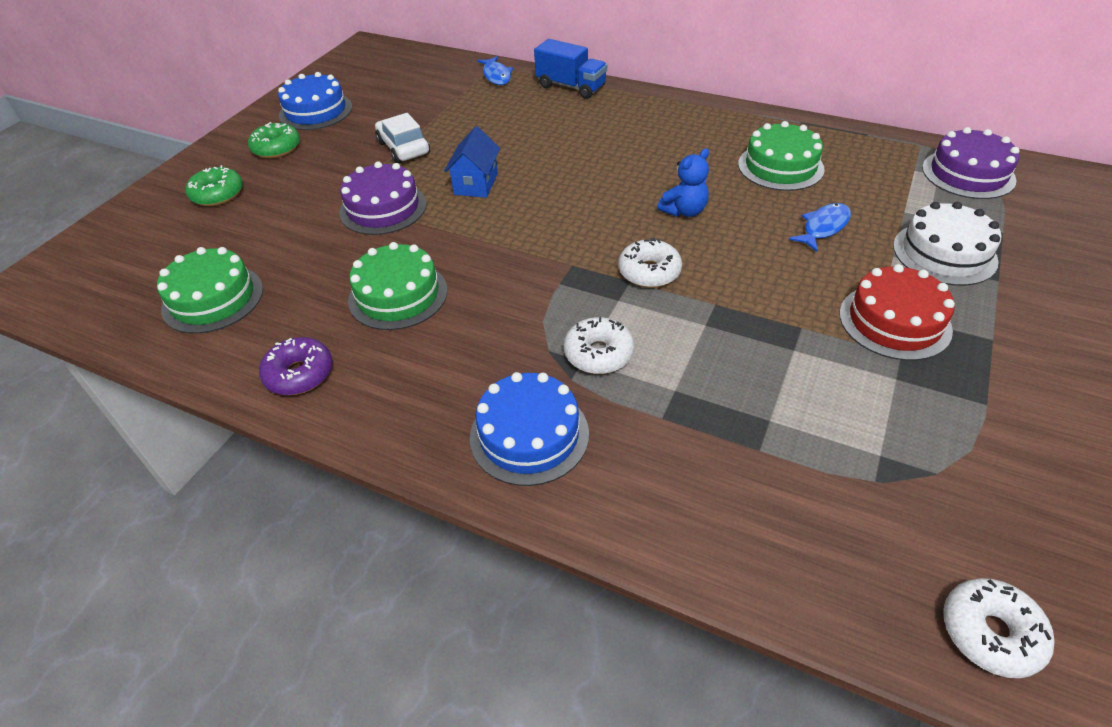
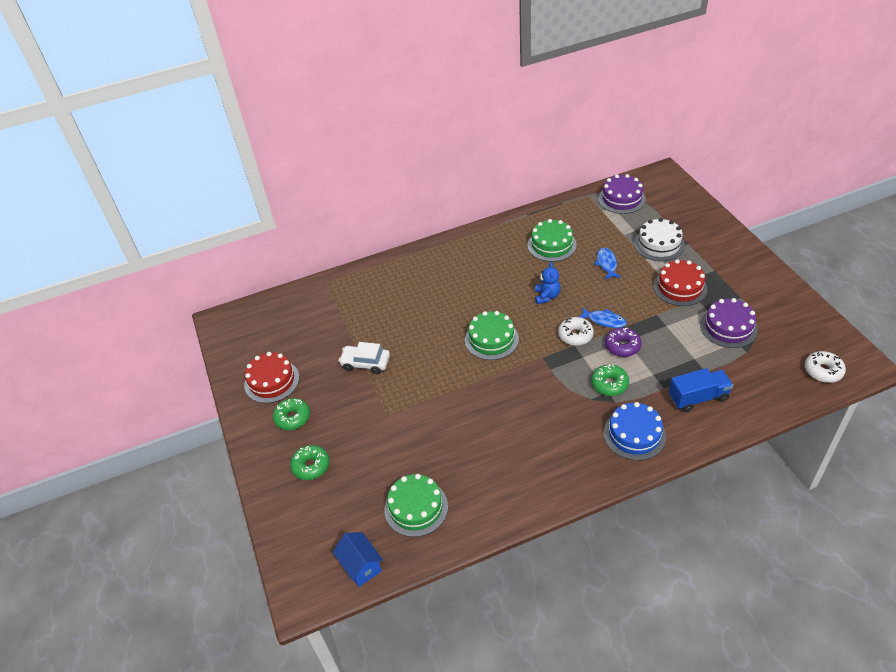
camera: 45 degrees left, 0 degrees up
(299, 374) = (516, 496): purple donut -> purple donut (622, 346)
(315, 111) = (272, 381): blue cake -> red cake
(383, 208) = (414, 400): purple cake -> purple cake (728, 327)
(398, 295) = (496, 431): green cake -> green cake (491, 339)
(476, 184) = (437, 353): blue house -> blue house (361, 566)
(496, 76) = (340, 286): blue fish -> blue fish (604, 320)
(571, 87) = (392, 266): blue truck -> blue truck (698, 398)
(598, 354) = (609, 384): white donut -> green donut

